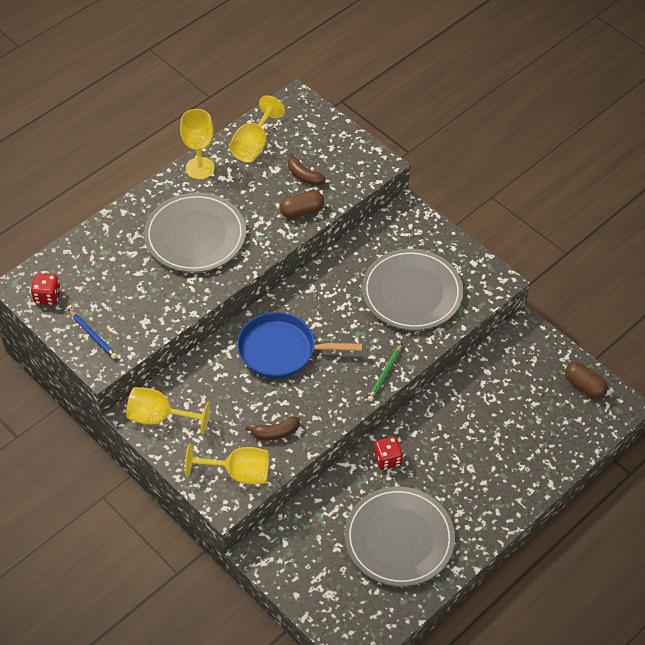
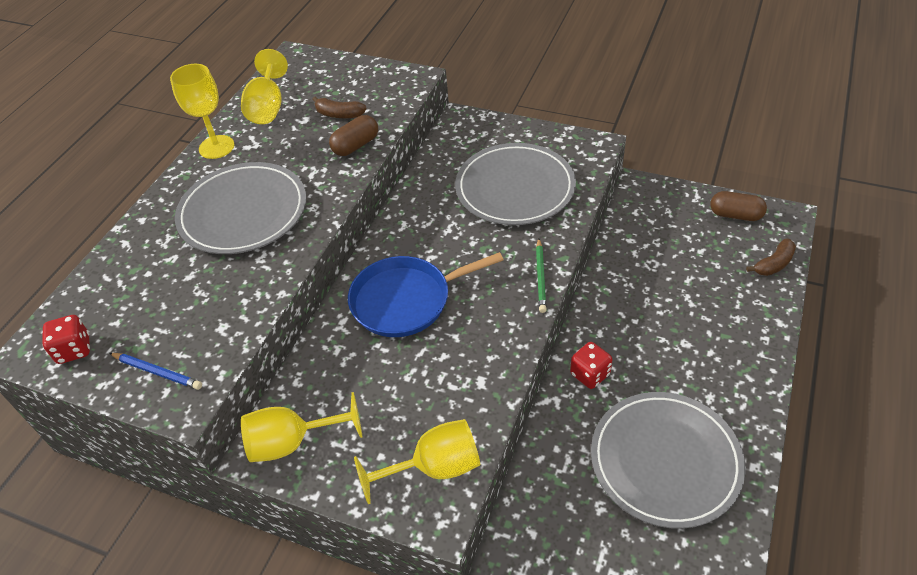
camera: 20 degrees left, 5 degrees down
(275, 433) = (453, 396): brown banana -> brown banana (774, 264)

